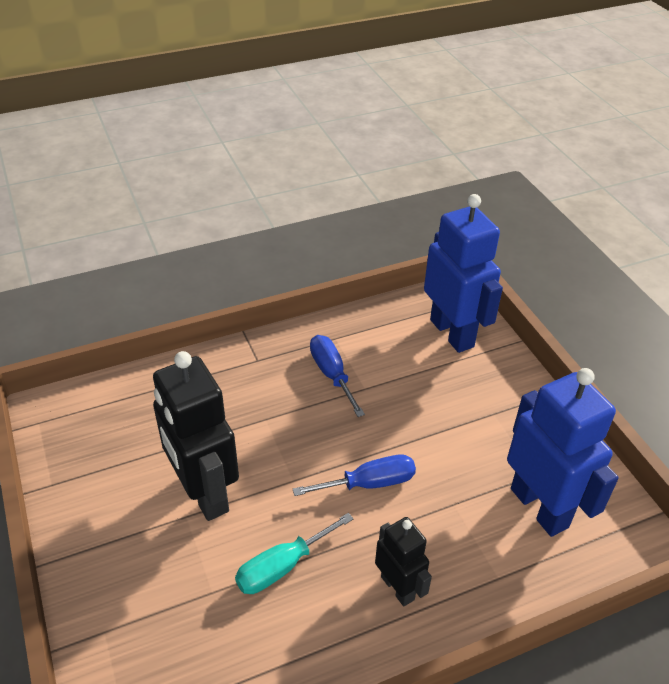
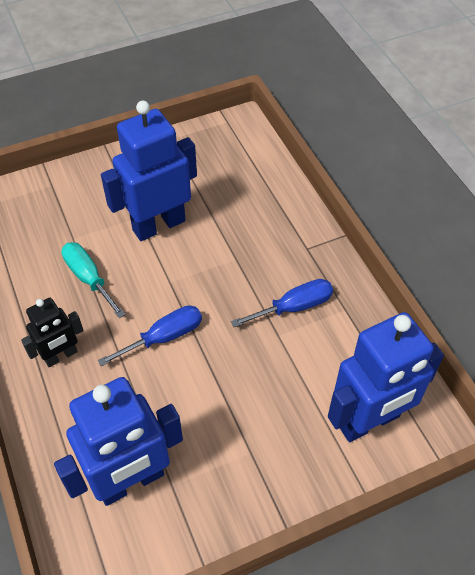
camera: 90 degrees right, 10 degrees up
(204, 493) = (158, 225): black robot -> blue robot
(369, 483) = (164, 337): blue screwdriver -> blue screwdriver turned 105 degrees counterclockwise

